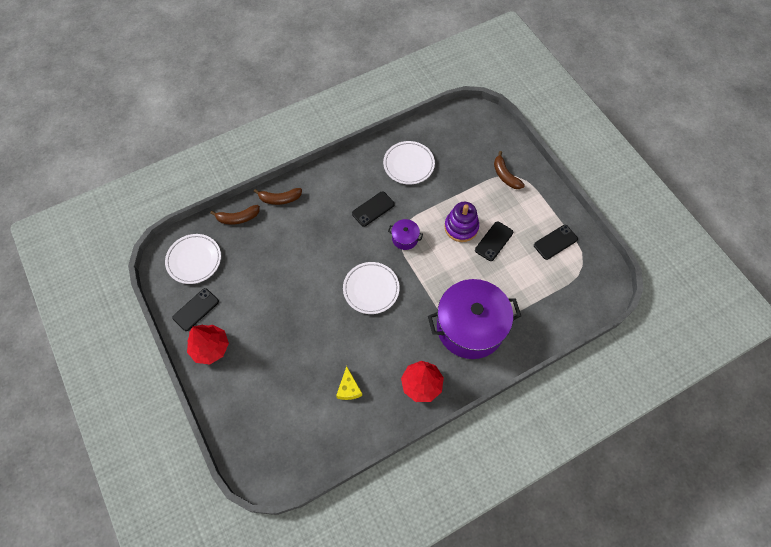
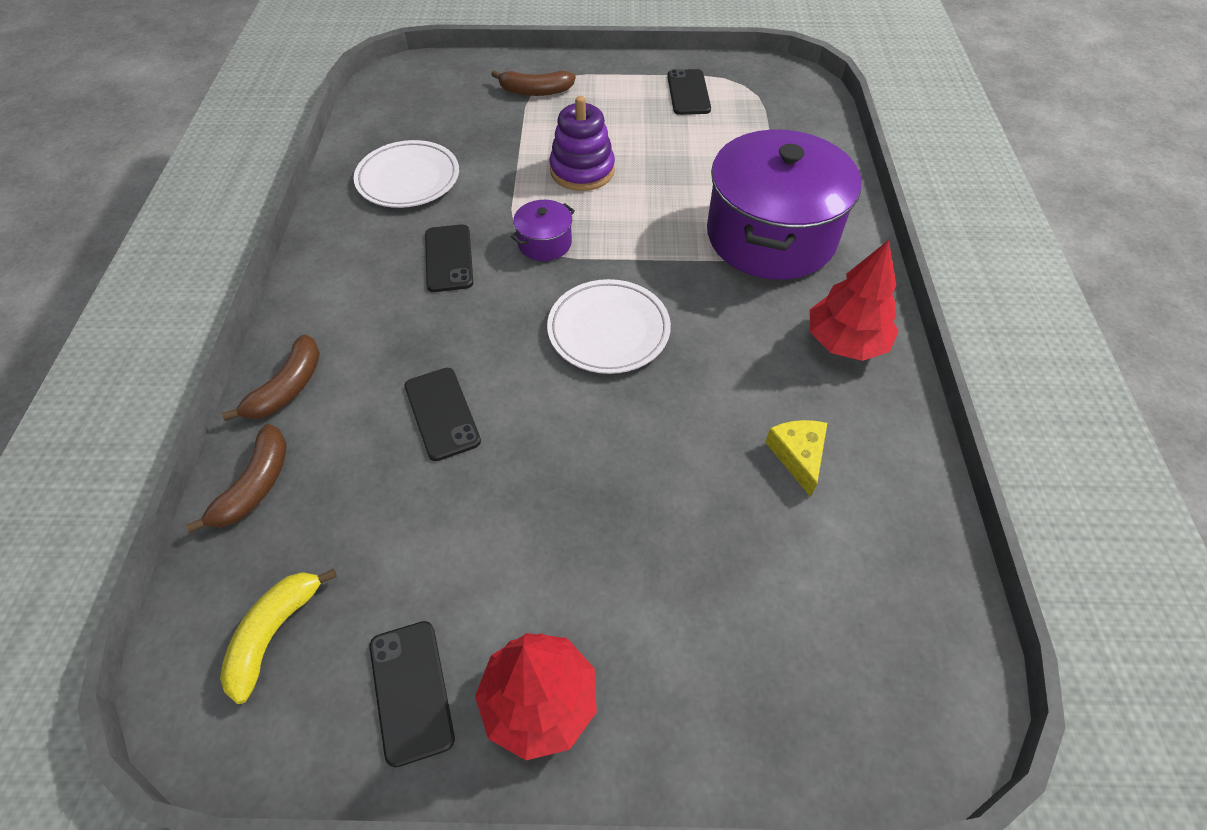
camera: 60 degrees left, 10 degrees down
(194, 260) = (274, 633): white plate -> yellow banana
(348, 388) = (798, 456): yellow cheese -> yellow cheese turned 120 degrees counterclockwise
(494, 241) = (637, 148): black phone -> black phone (442, 413)

